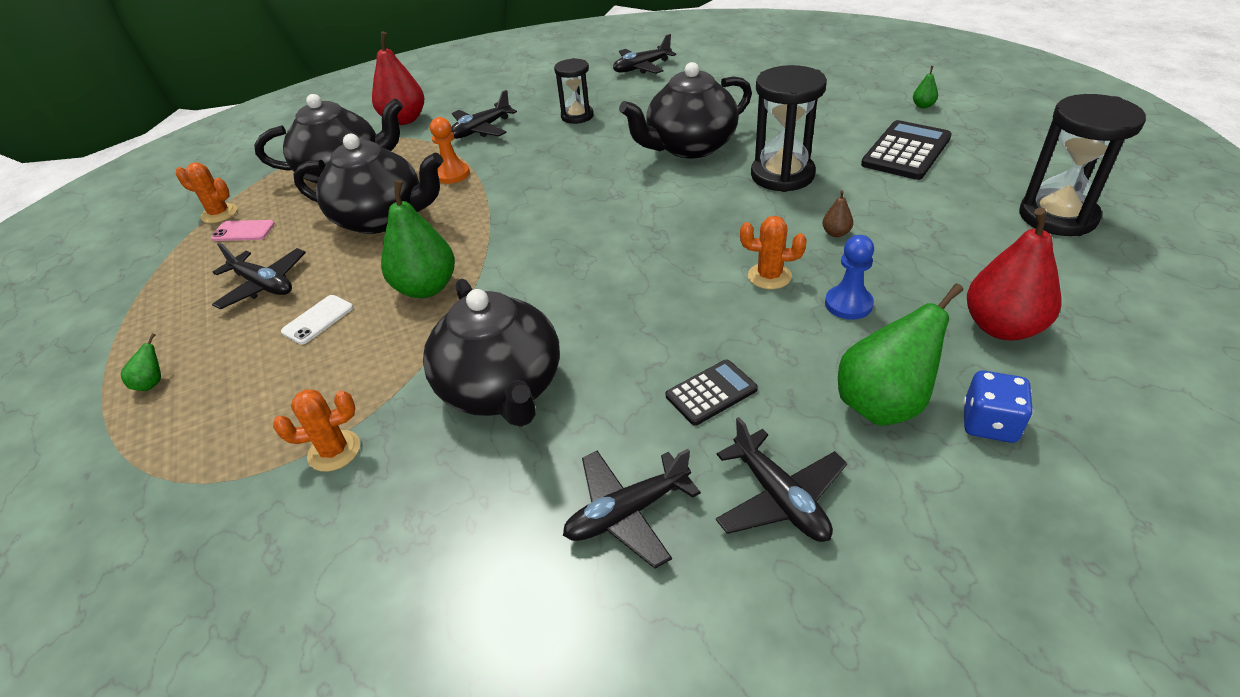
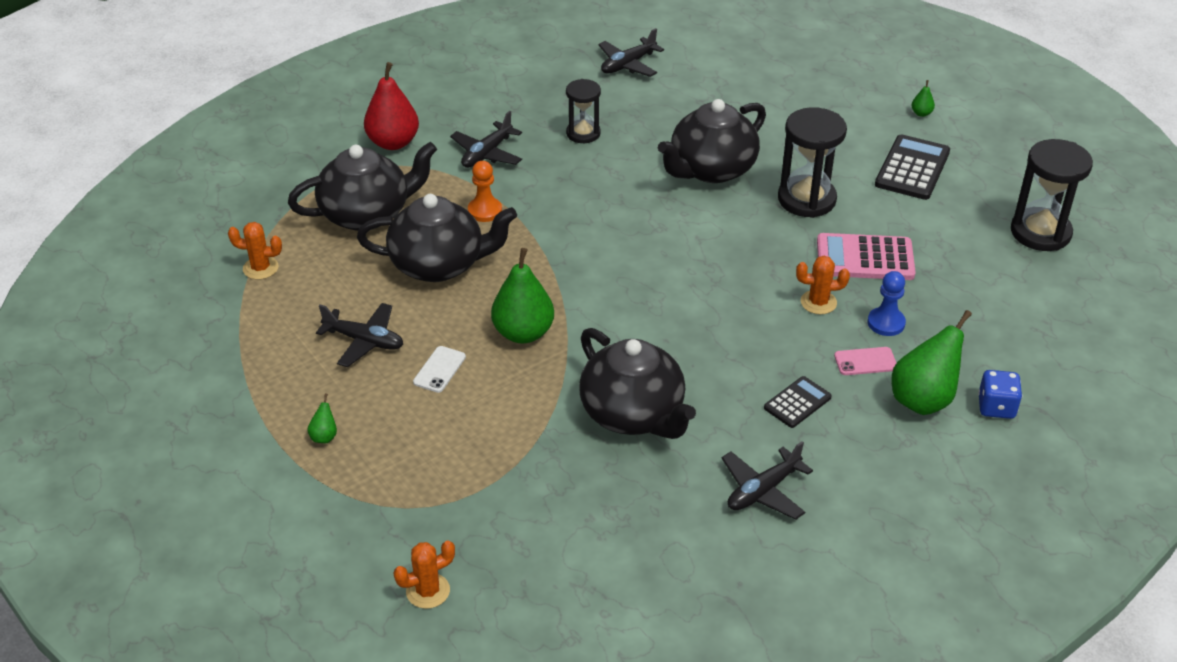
camera: 15 degrees left, 0 degrees up
(243, 231) = (302, 286): pink phone -> pink phone (865, 361)
(334, 451) = (522, 473): orange cactus -> orange cactus (428, 591)
(779, 498) = (864, 470): black plane -> none
(836, 233) = (865, 258): brown pear -> pink calculator
(1002, 327) = (1001, 334): red pear -> none

